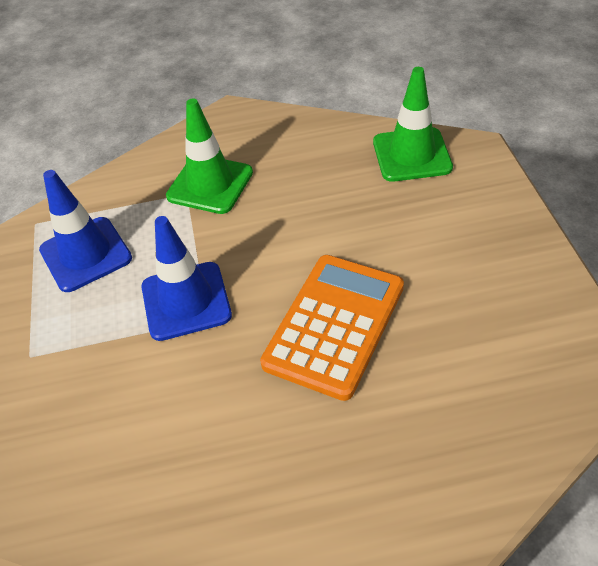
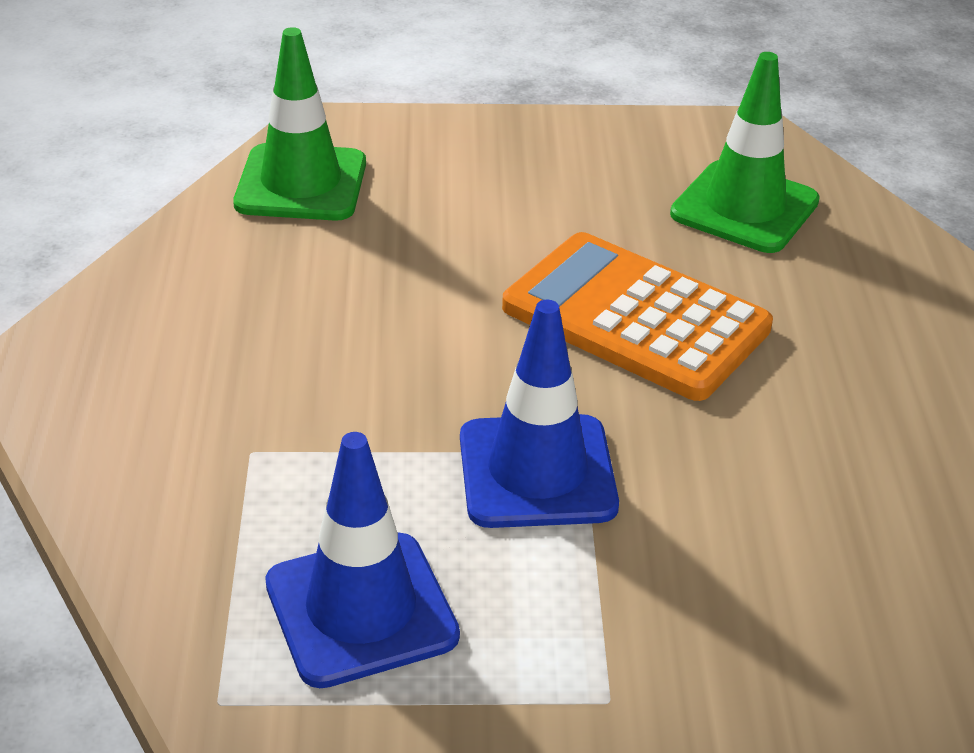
camera: 85 degrees left, 10 degrees down
(210, 184) = (243, 415): green traffic cone -> green traffic cone (744, 208)

